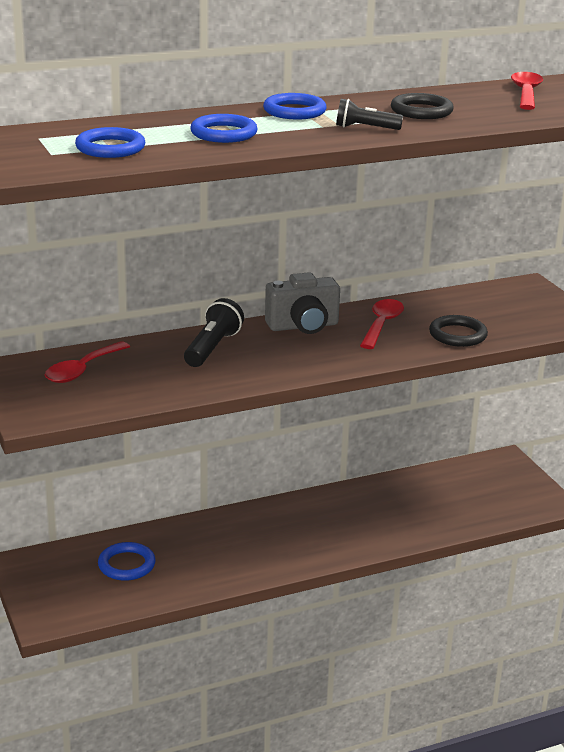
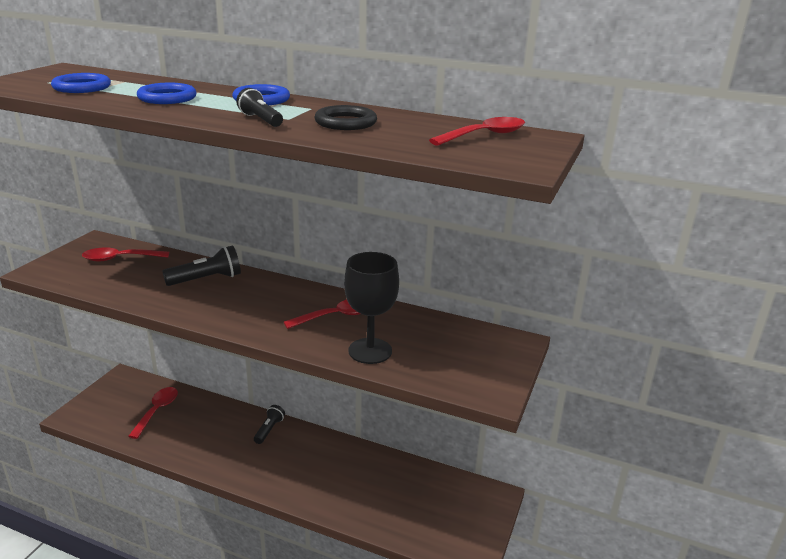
camera: 45 degrees right, 0 degrees up
(126, 565) = (157, 411): blue ring -> red spoon
(262, 517) = (269, 430): none -> black flashlight
(303, 326) = (286, 292): grey camera -> none
(457, 335) = (370, 351): black ring -> black goblet

